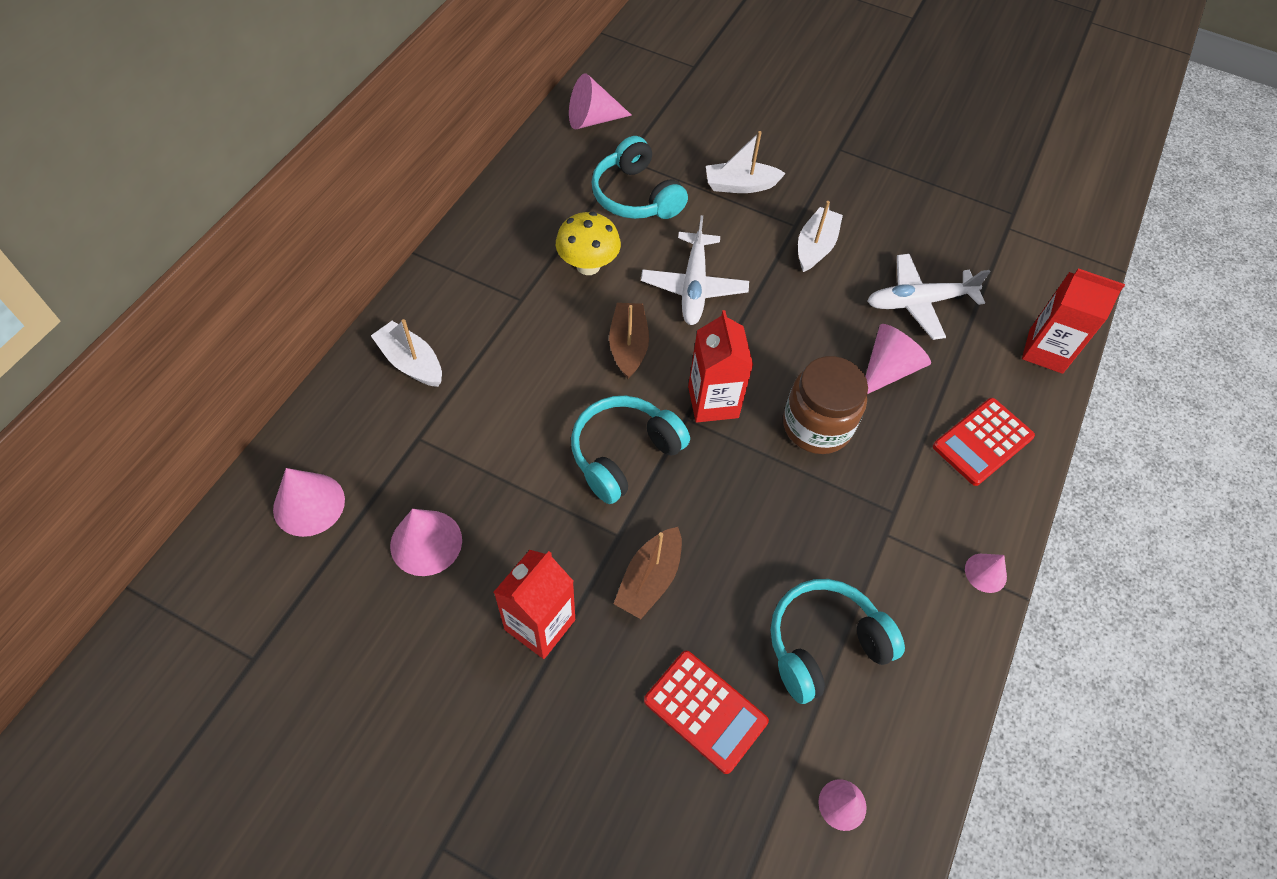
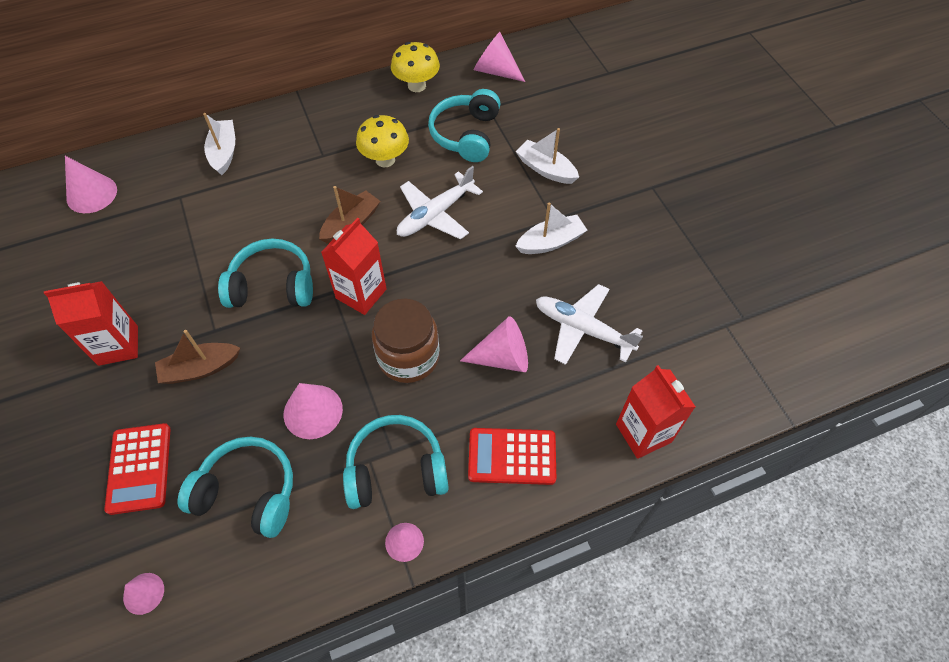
camera: 45 degrees right, 0 degrees up
(426, 542) = (118, 256): pink cone -> pink cone (313, 411)
(534, 176) = (417, 86): none -> yellow mushroom
(914, 523) = (396, 469): none -> turquoise headphones

